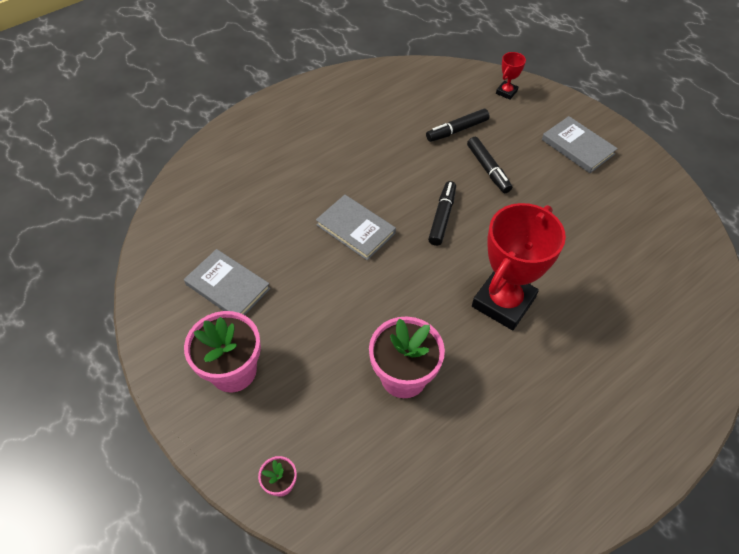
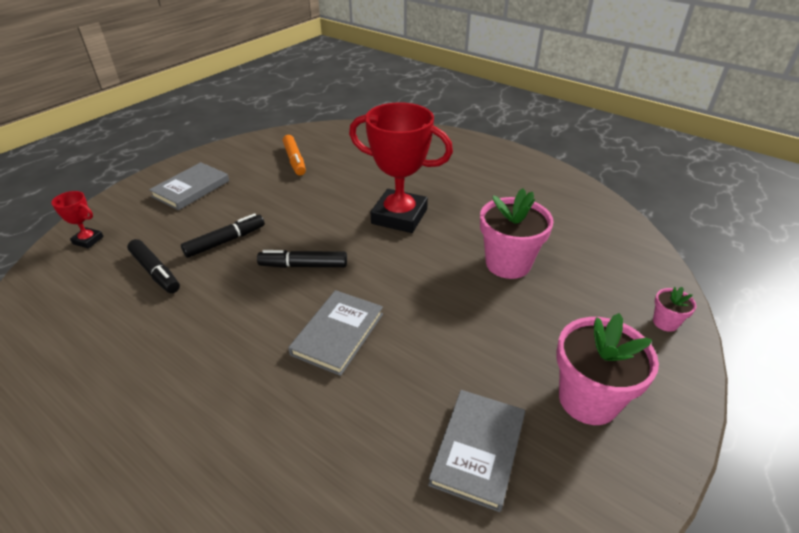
camera: 105 degrees left, 15 degrees down
(630, 227) = (294, 160): none -> orange marker

